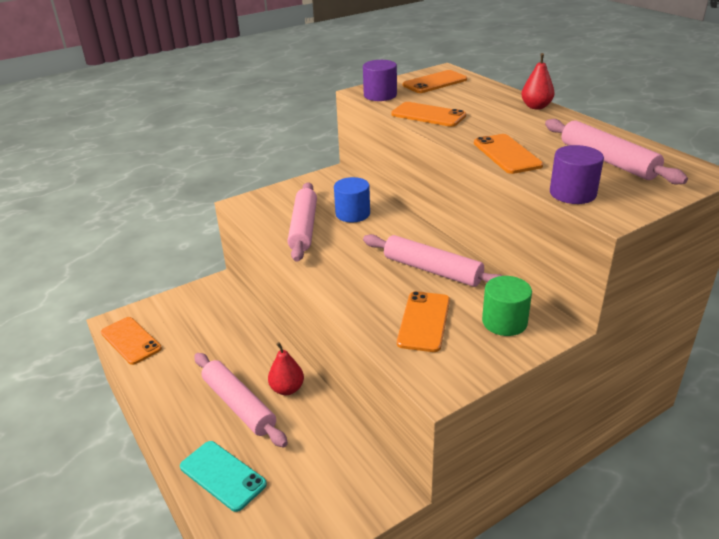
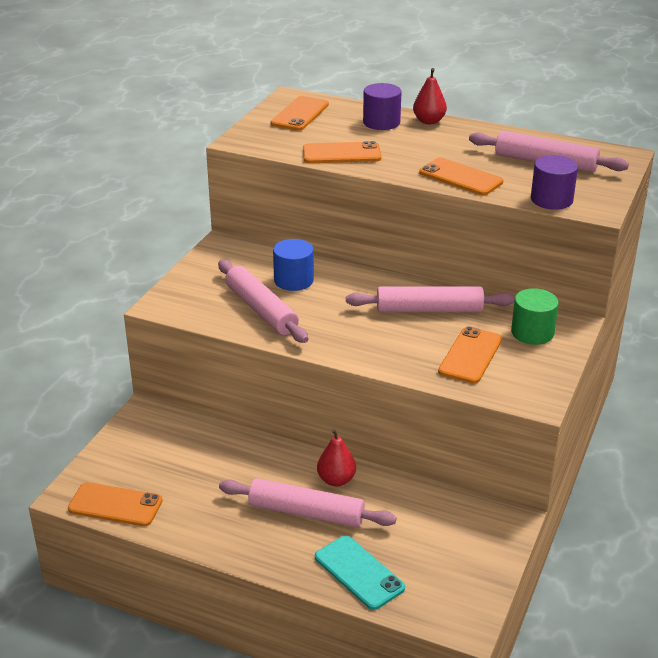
camera: 35 degrees left, 0 degrees up
(222, 475) = (359, 573): turquoise phone -> turquoise phone turned 45 degrees clockwise
(380, 95) = (263, 142): purple cylinder -> purple cylinder (381, 122)
(424, 321) = (470, 355): orange phone -> orange phone turned 45 degrees clockwise

